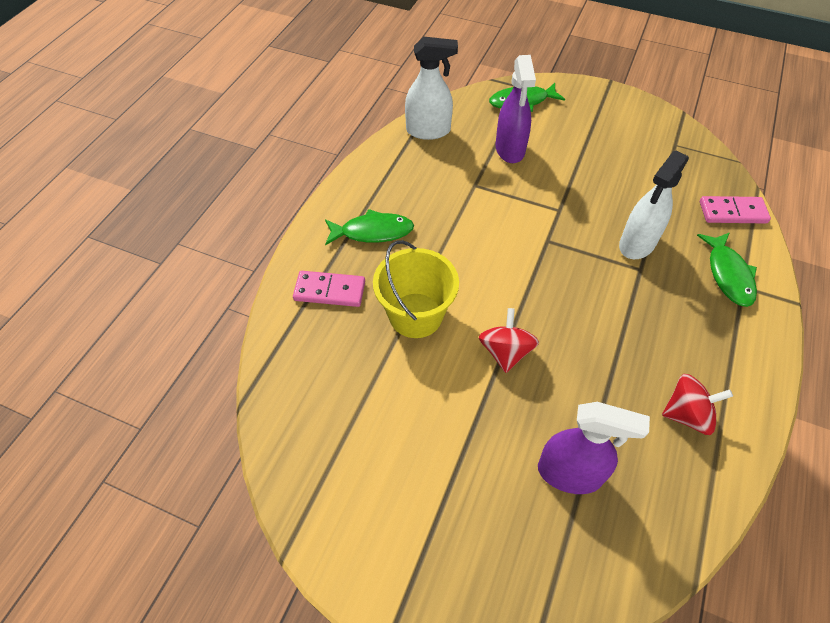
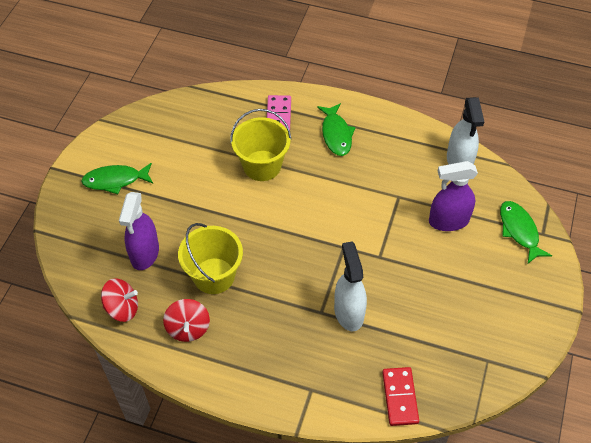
camera: 85 degrees right, 0 degrees up
(505, 352) = (235, 218): red spinning top -> red spinning top (122, 308)
(600, 380) = (214, 276): none -> yellow bucket
(637, 244) = (348, 312): white spray bottle -> white spray bottle turned 45 degrees clockwise
(728, 275) = (322, 380): green fish -> green fish (115, 180)
(732, 212) = (400, 397): pink domino -> red domino

